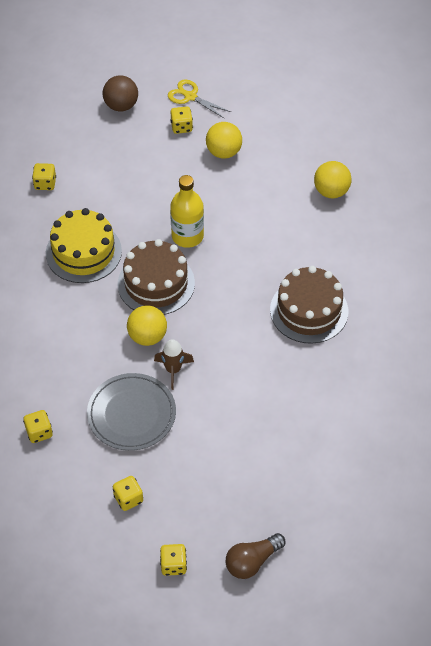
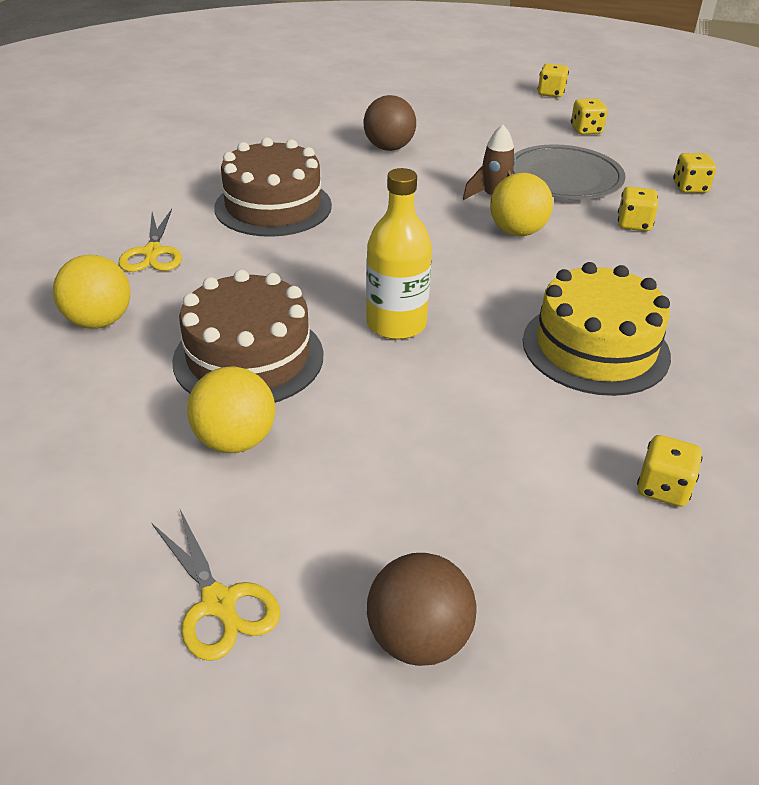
camera: 160 degrees left, 15 degrees down
(156, 283) = (480, 280): brown cake -> brown cake (248, 357)
(181, 127) = (291, 525): yellow dice -> yellow dice (634, 224)
(252, 561) = (472, 82): brown light bulb -> none
(272, 411) = (389, 148): none -> brown ball
(346, 246) = (153, 252): none -> yellow scissors

